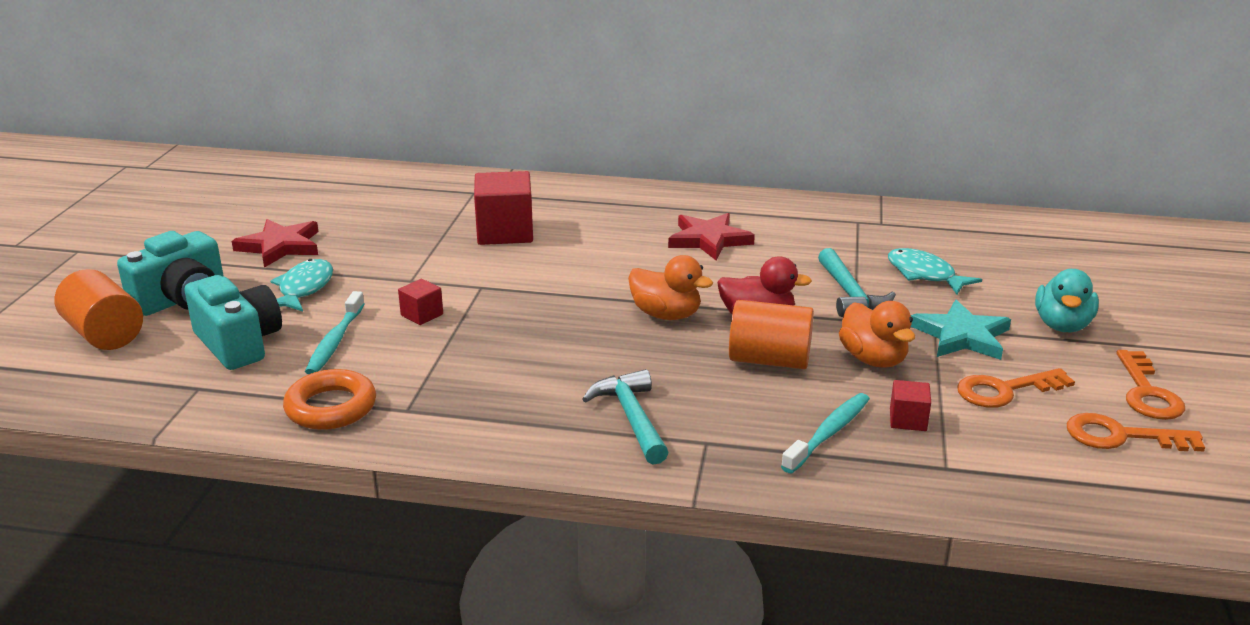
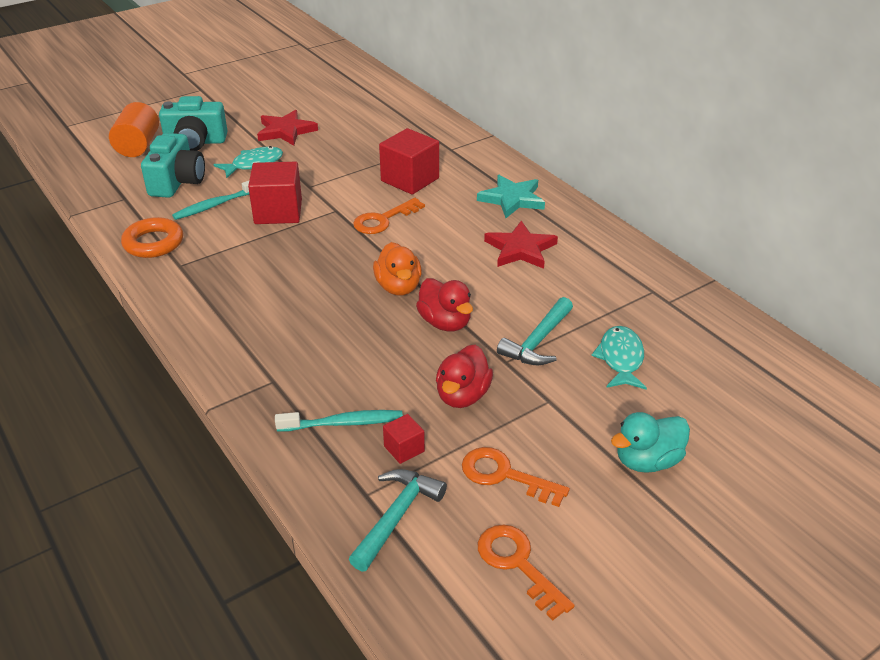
camera: 45 degrees right, 10 degrees up
(422, 315) = (278, 212): red cube -> red cube, size x2.02
(631, 418) = (264, 340): turquoise hammer -> turquoise hammer (397, 516)
(769, 360) = (400, 354): orange cylinder -> none
(873, 359) = (462, 395): orange duck -> red duck
(961, 336) = (554, 419): turquoise star -> turquoise star (512, 199)
(1147, 393) = (605, 552): orange key -> orange key (383, 220)

